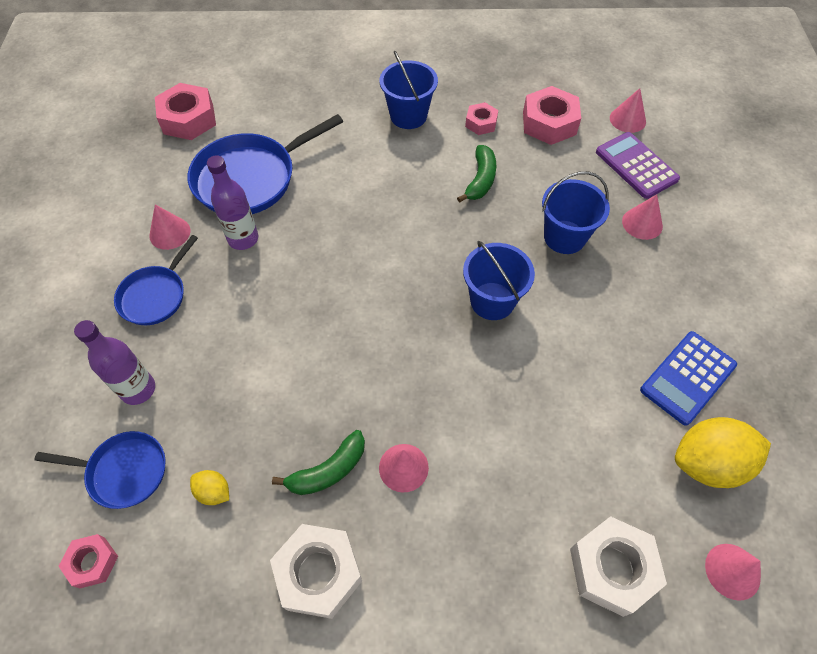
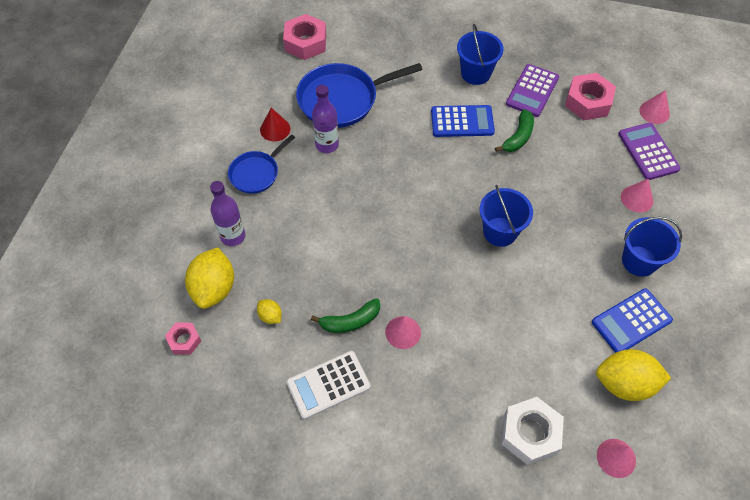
camera: 15 degrees right, 0 degrees up
(124, 471) = (214, 288): blue pan -> yellow lemon
(170, 233) = (275, 129): pink cone -> red cone
(318, 573) = (328, 385): white nut -> white calculator
(407, 175) = (462, 122): none -> blue calculator
(481, 123) = (532, 91): pink nut -> purple calculator
(564, 237) = (571, 196): blue bucket -> blue bucket (639, 261)

